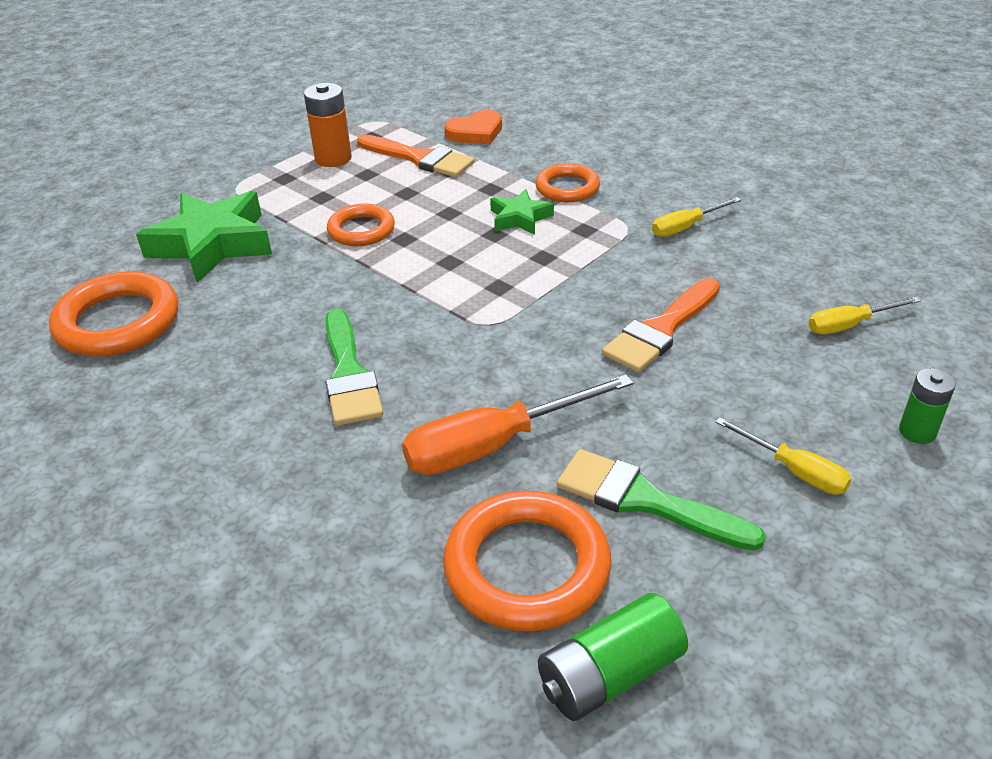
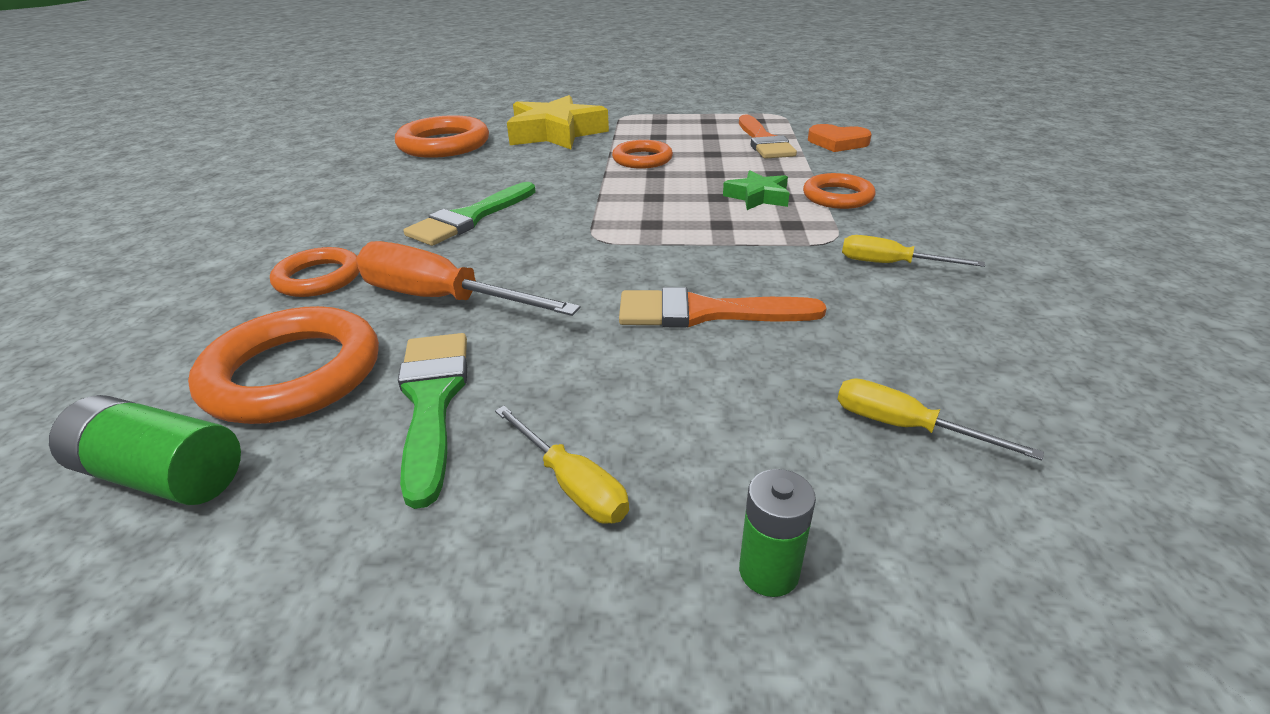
camera: 50 degrees right, 5 degrees down
(212, 244) = (555, 133): green star -> yellow star
(333, 158) = (709, 122): orange battery -> none
(357, 508) = (318, 278): none -> orange ring
(794, 471) = (572, 484): yellow screwdriver -> yellow screwdriver turned 45 degrees counterclockwise

